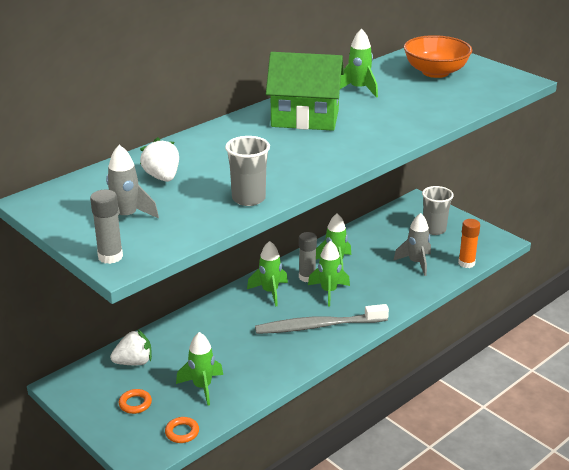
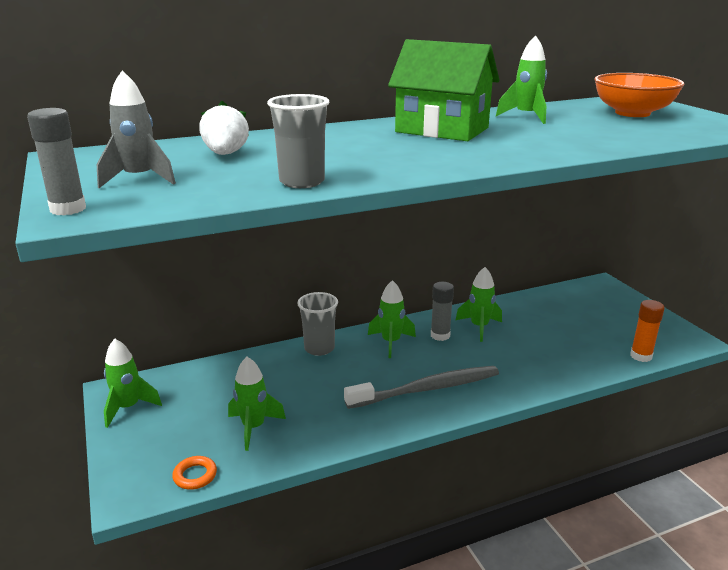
camera: 20 degrees right, 5 degrees down
(134, 362) = (202, 383): white strawberry -> none
(135, 404) = (170, 428): orange ring -> none
(319, 326) = (426, 389): grey toothbrush -> grey toothbrush turned 150 degrees clockwise
(328, 292) = (457, 355): green rocket -> green rocket (128, 408)
(416, 263) = (576, 344): grey rocket -> none
(434, 229) = (611, 314): grey cup -> grey cup (319, 348)

